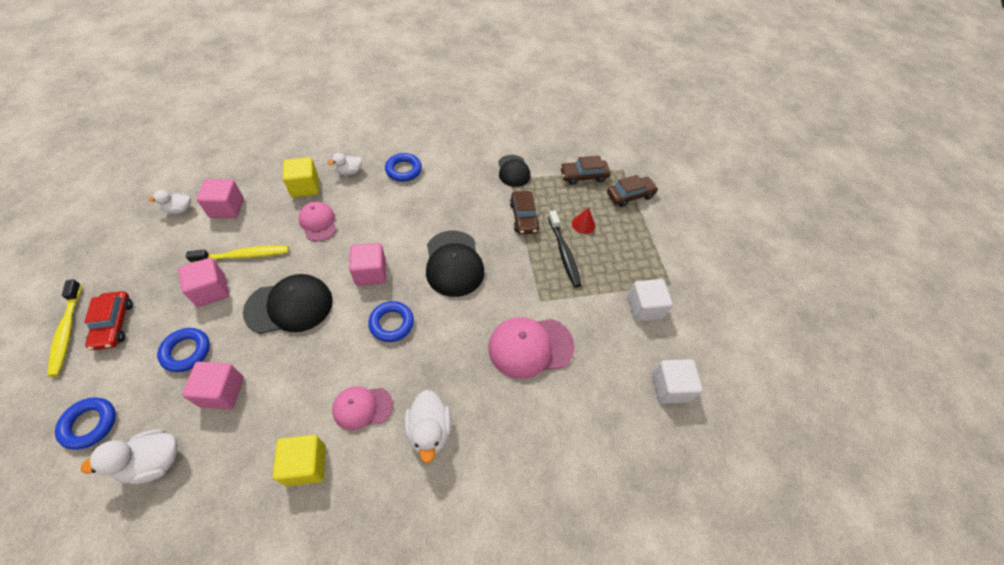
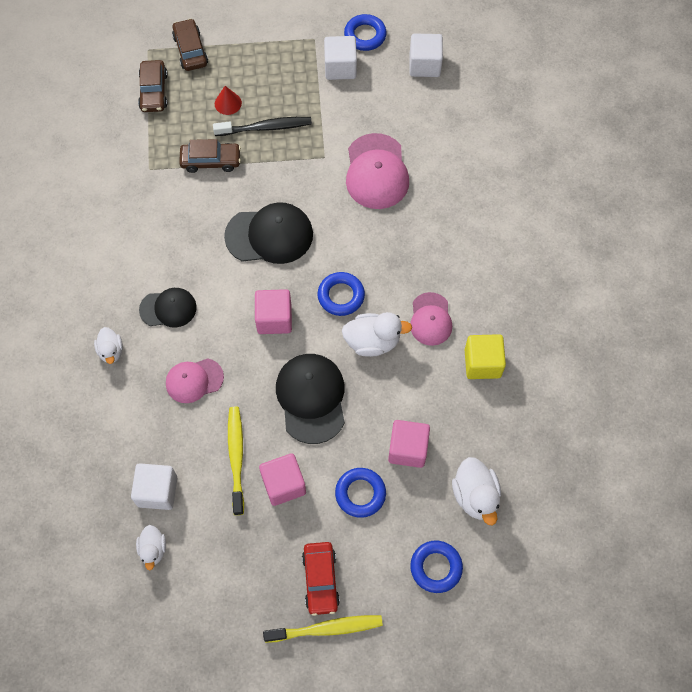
camera: 80 degrees left, 10 degrees up
(114, 324) = (320, 580): red car -> red car turned 90 degrees clockwise
(227, 208) = (157, 491): pink cube -> white cube
(305, 187) = (131, 402): yellow cube -> none
(403, 170) = (117, 287): blue ring -> blue ring (365, 35)
(429, 431) = (456, 262): white duck -> white duck (372, 341)
(513, 171) = (135, 164): black cap -> black cap (168, 308)

